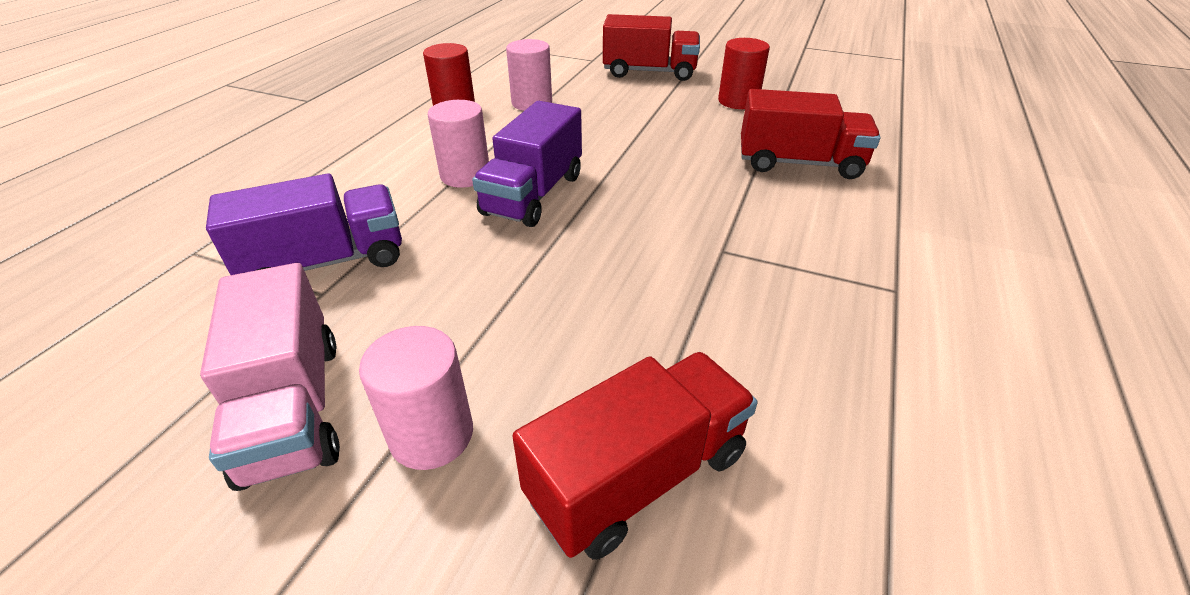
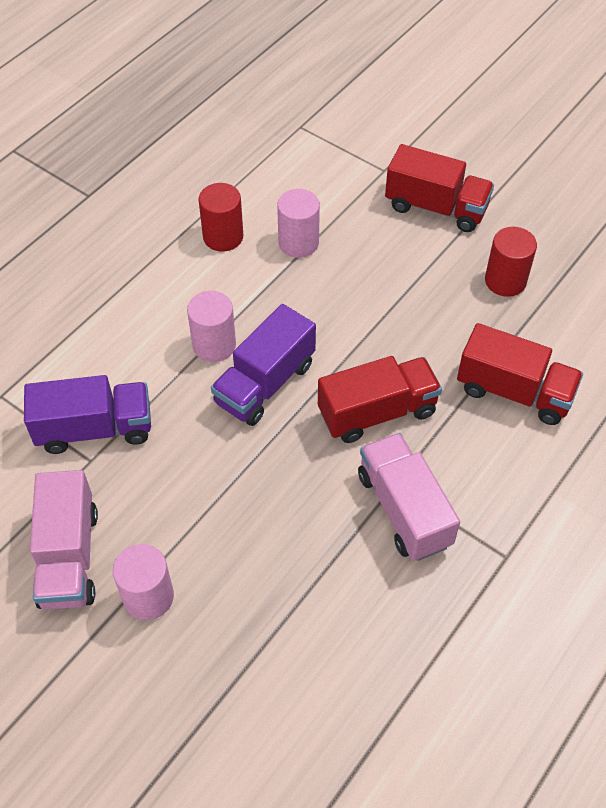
camera: 15 degrees right, 15 degrees up
(637, 476) = (260, 655): red truck -> red truck (377, 412)
(748, 269) = (404, 509): none -> pink truck

